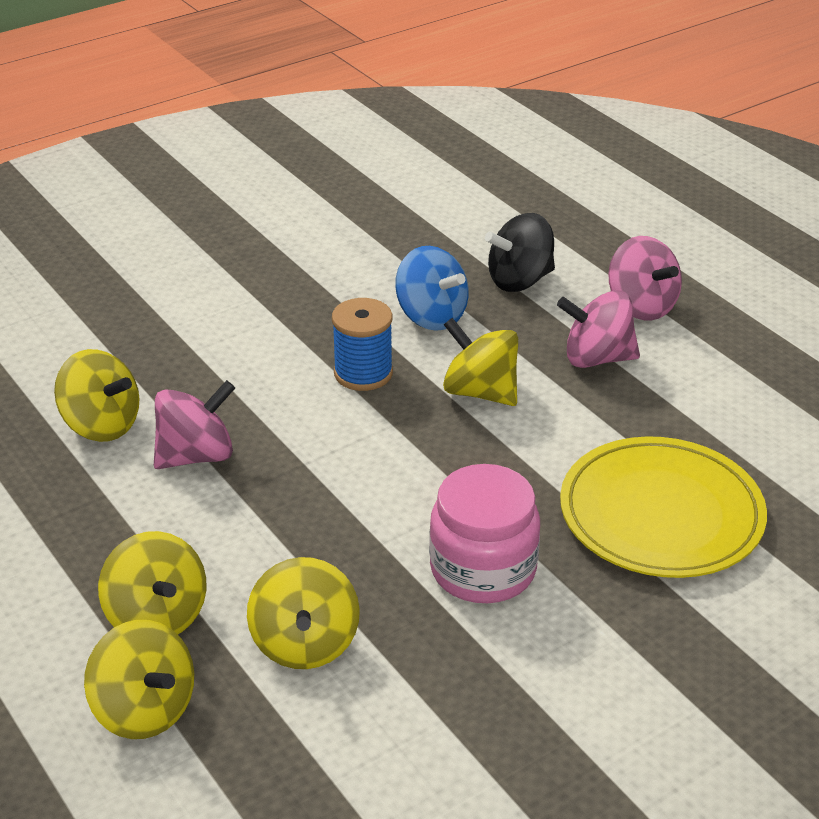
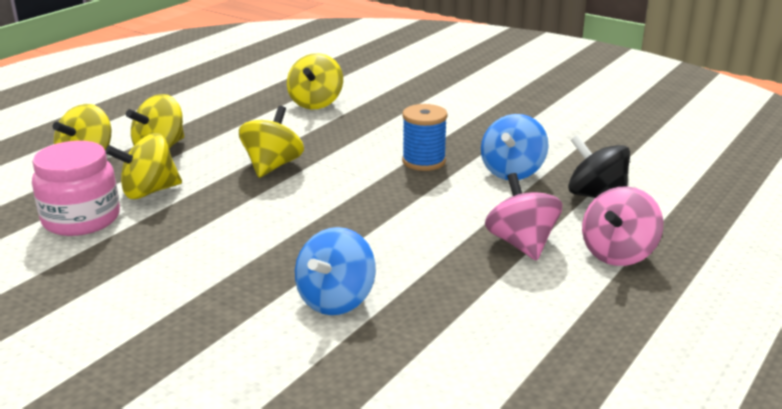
camera: 70 degrees right, 10 degrees down
(196, 456) = (304, 131): pink spinning top -> none
(480, 392) = (436, 204): yellow spinning top -> yellow spinning top (272, 166)
(483, 569) = (238, 236): pink jar -> pink jar (81, 219)
(661, 514) = (336, 300): yellow plate -> blue spinning top

